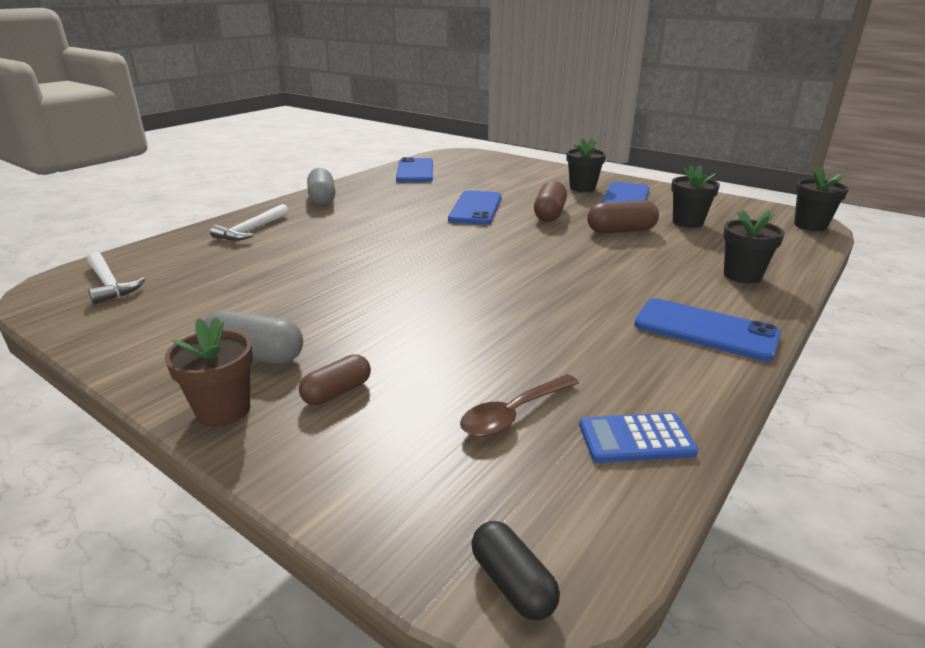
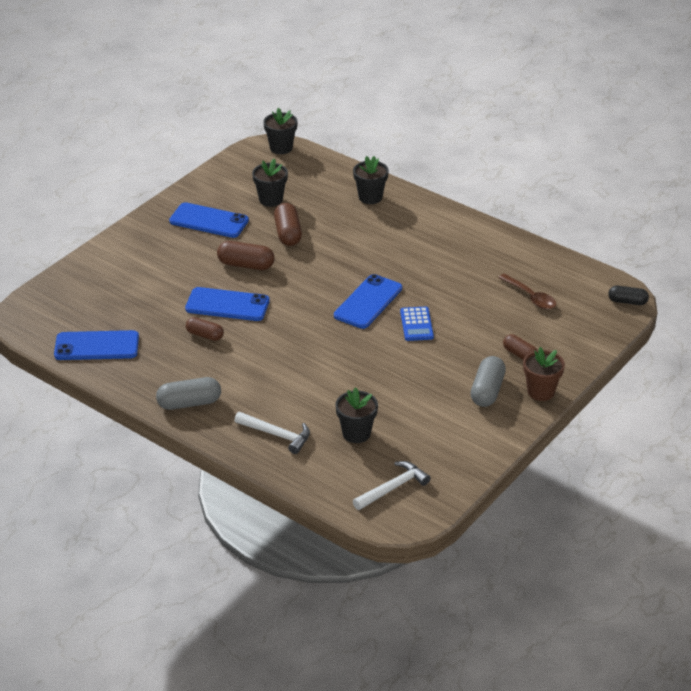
camera: 90 degrees left, 10 degrees up
(425, 201) = (205, 335): none -> brown capsule
(512, 583) = (627, 301): black capsule -> black capsule turned 45 degrees clockwise
(582, 188) = (174, 240): black flower pot -> black flower pot (356, 433)
(636, 439) = (544, 264): blue calculator -> blue calculator (416, 324)
(705, 330) = (443, 226): blue phone -> blue phone (368, 302)

